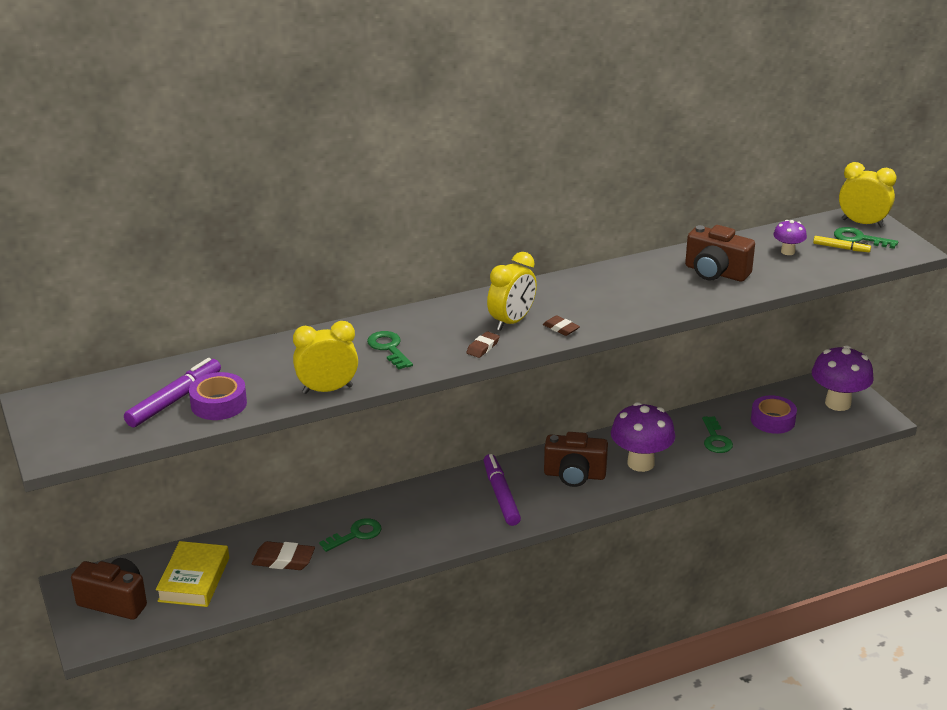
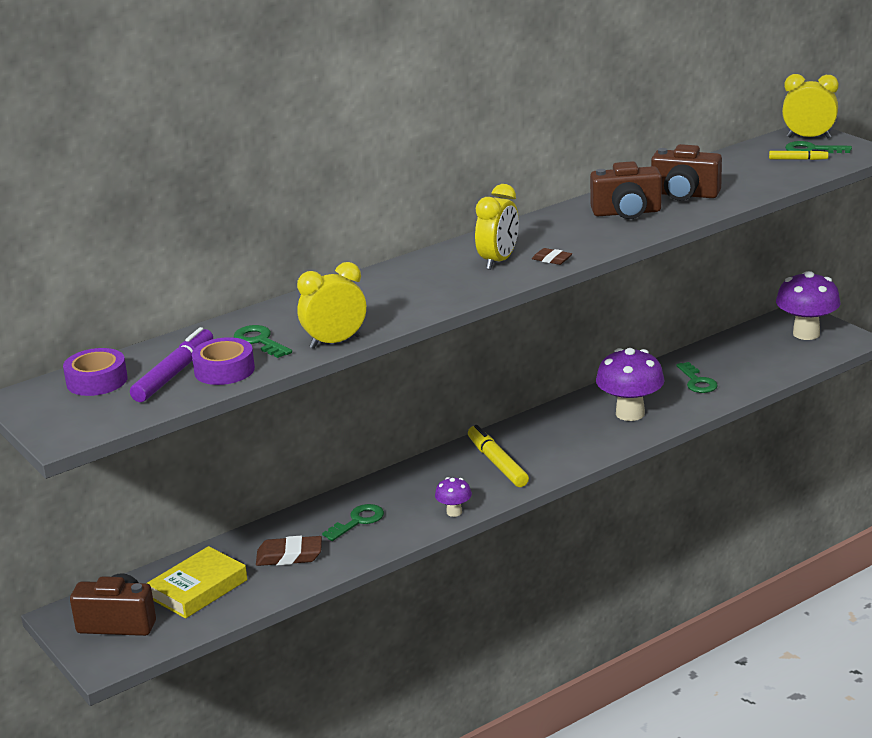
camera: 10 degrees left, 5 degrees down
(194, 579) = (198, 589): yellow book -> yellow book turned 45 degrees clockwise
(389, 348) = (382, 300): green key -> green key (260, 341)
(483, 347) = (479, 285): brown eraser -> none
(501, 495) = (497, 463): purple marker -> yellow marker
(574, 475) = (566, 434): brown camera -> brown camera (626, 213)
(772, 420) = (748, 357): purple tape -> purple tape (97, 381)
(787, 252) = (747, 169): purple mushroom -> purple mushroom (454, 512)

